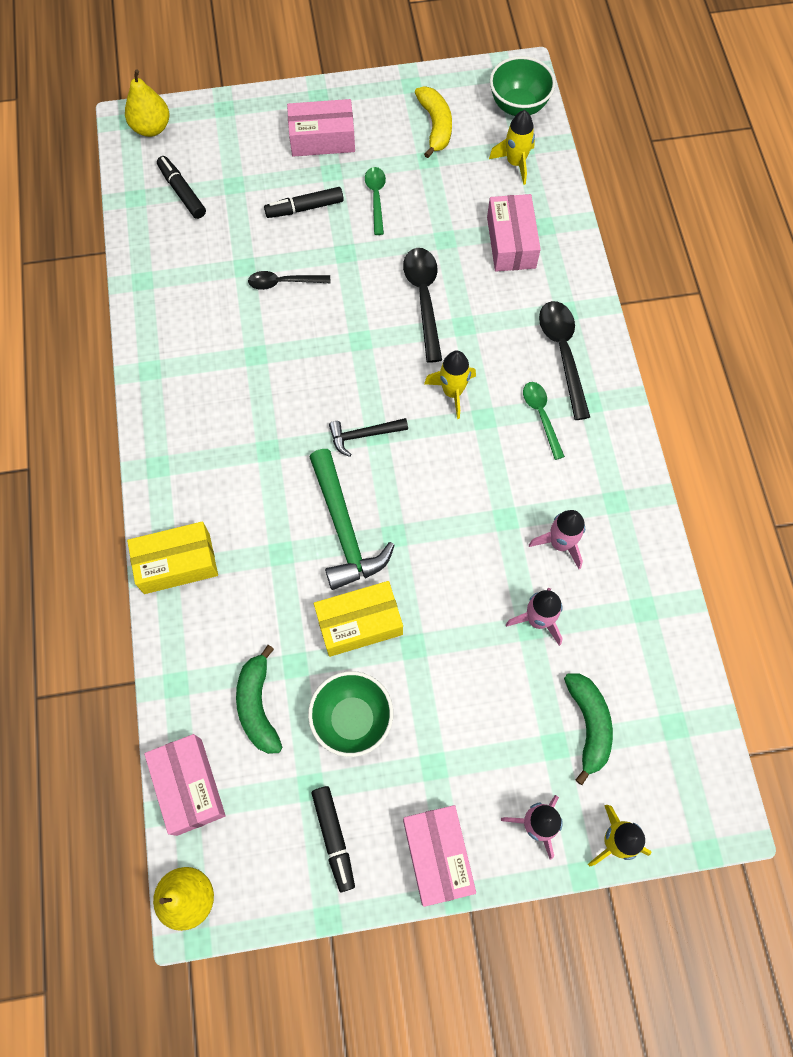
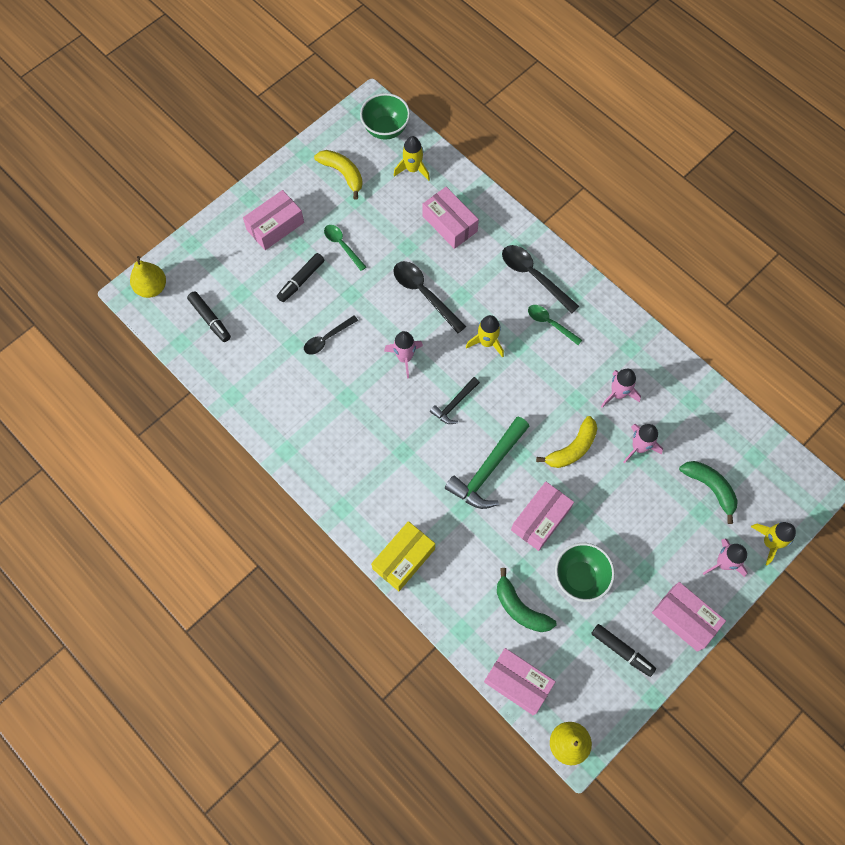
camera: 35 degrees left, 0 degrees up
(182, 192) = (210, 319): black marker -> black marker turned 150 degrees counterclockwise
(344, 529) = (488, 469): green hammer -> green hammer turned 90 degrees clockwise
(349, 353) = (404, 358): none -> pink rocket
(359, 623) = (540, 519): yellow box -> pink box
(458, 569) = (572, 448): none -> yellow banana

